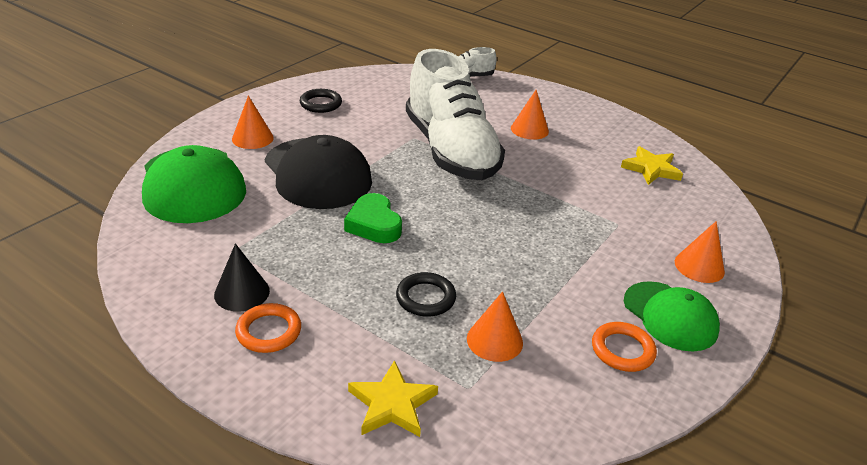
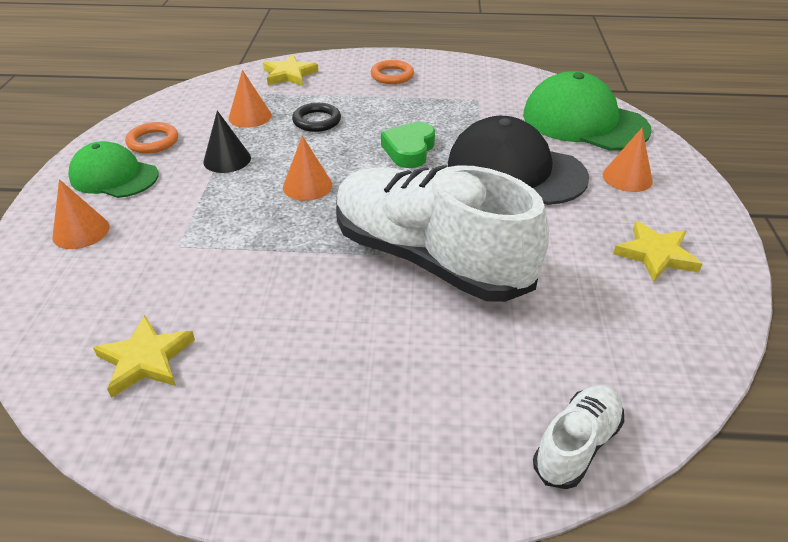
camera: 150 degrees right, 5 degrees up
(242, 292) = (435, 84): black cone -> black cone (227, 159)
(321, 104) = (655, 255): black ring -> yellow star
(374, 224) = (409, 150): green heart -> green heart turned 105 degrees counterclockwise
(529, 129) = (364, 354): orange cone -> orange cone (307, 186)

